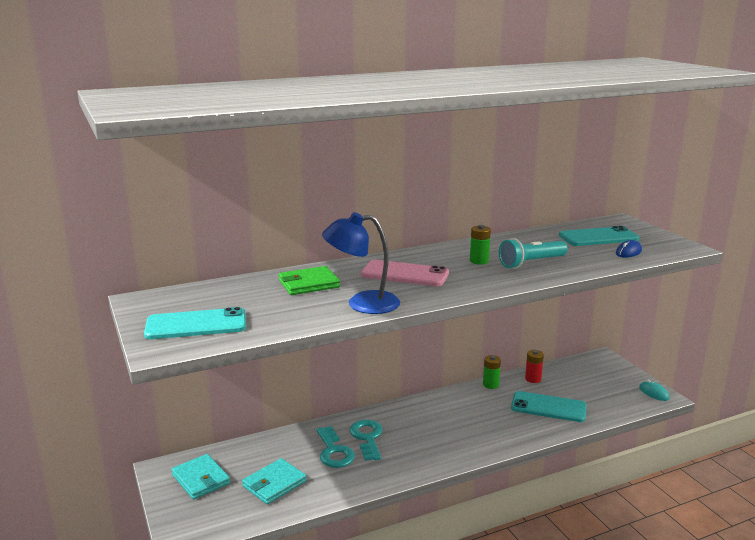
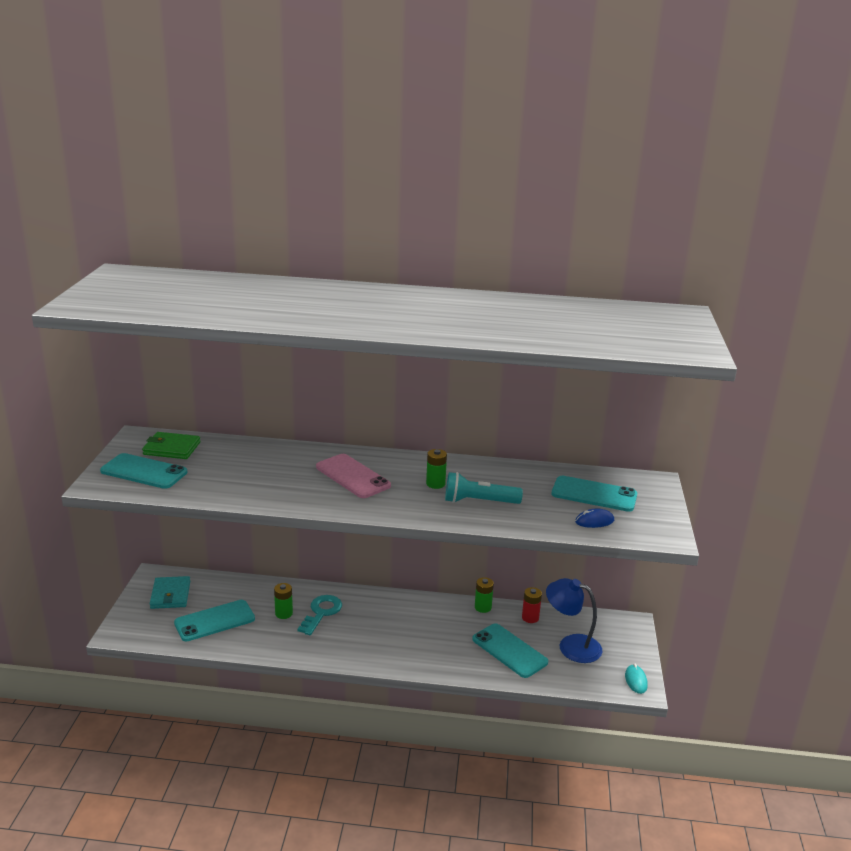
camera: 30 degrees right, 5 degrees up
(274, 484) = (214, 621): turquoise wallet -> turquoise phone
(309, 284) = (267, 461): green wallet -> green wallet (172, 448)
(334, 451) = (284, 613): turquoise key -> green battery
(362, 303) = (278, 494): blue lamp -> blue lamp (571, 645)

